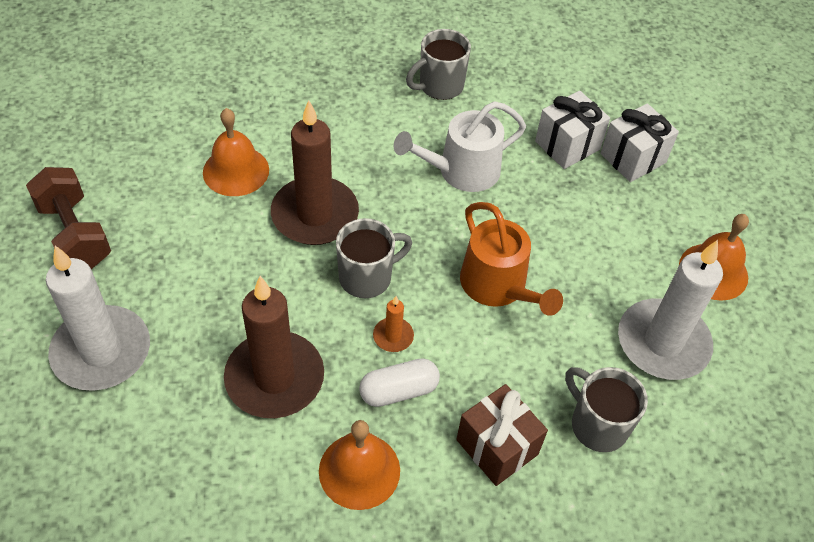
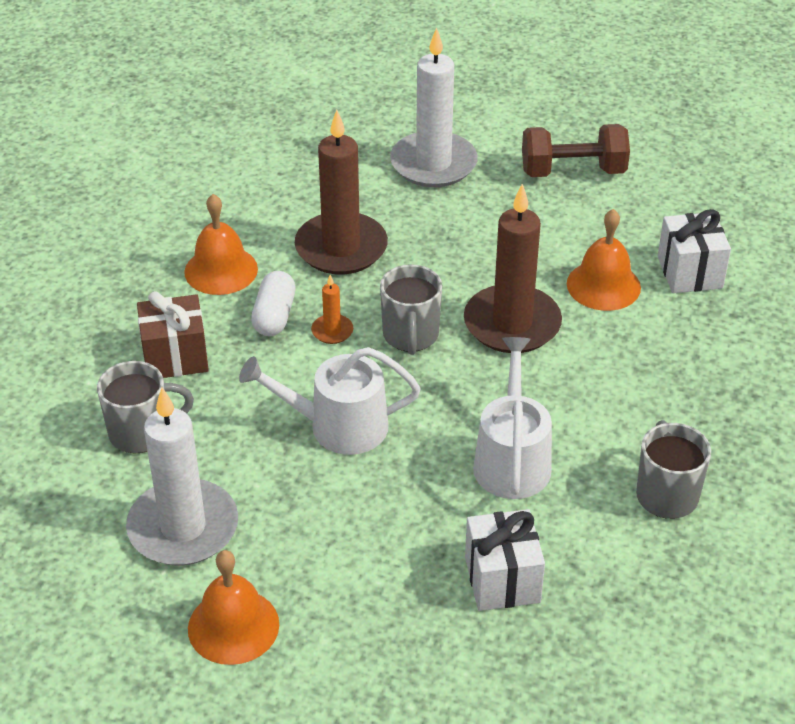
camera: 120 degrees right, 10 degrees down
(498, 286) = (339, 426): orange watering can -> white watering can
(633, 158) = (445, 639): white gift -> white gift (690, 272)

